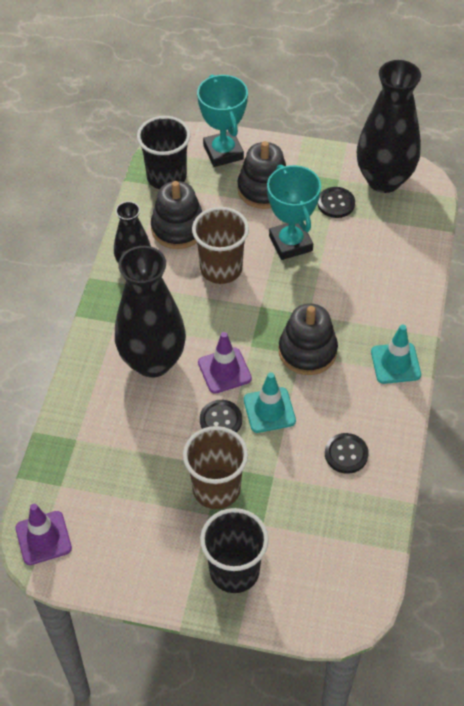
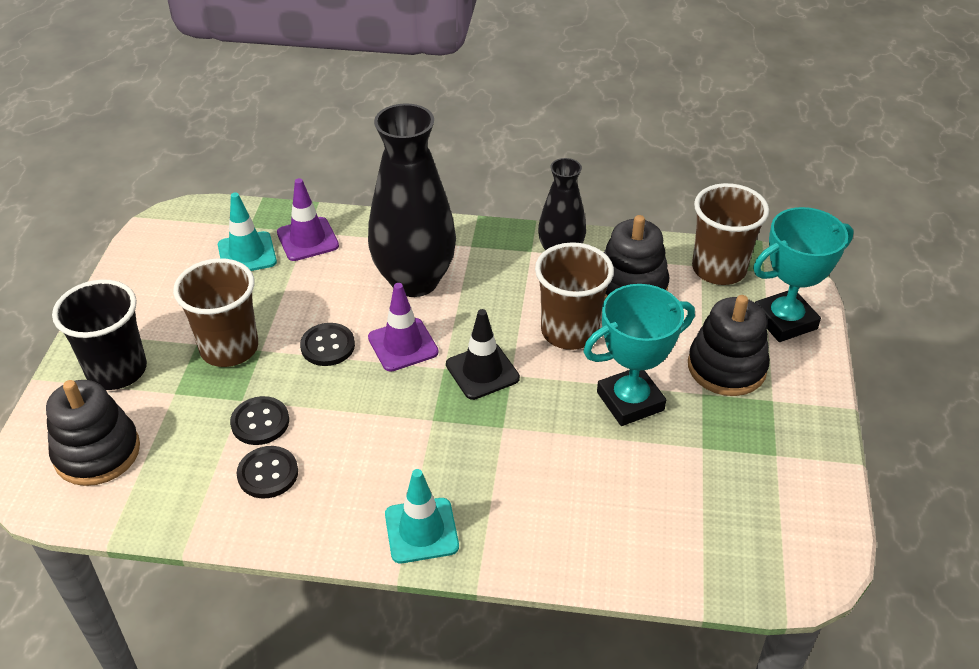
camera: 85 degrees right, 10 degrees down
(43, 538) = (187, 221): purple traffic cone -> purple traffic cone (307, 239)
(166, 177) = (718, 269): black cup -> brown cup
(256, 323) = (482, 371): none -> black traffic cone
(269, 410) = (341, 391): turquoise traffic cone -> turquoise traffic cone (247, 254)
(307, 351) = (438, 427): black stacking toy -> black stacking toy (97, 452)
(336, 203) = (723, 452): black button -> black button (260, 422)
(384, 180) = (793, 514): black vase -> none

